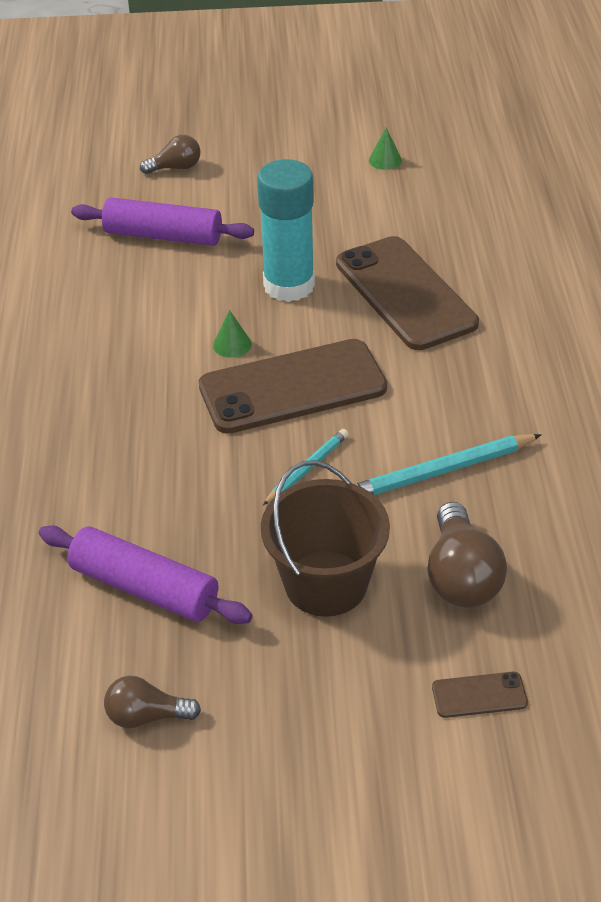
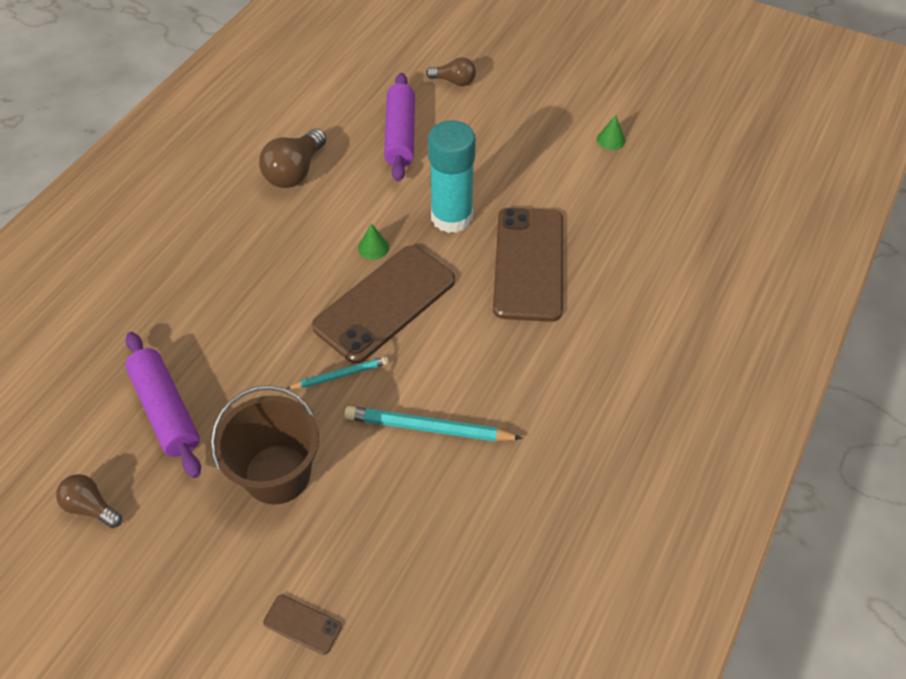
camera: 30 degrees right, 10 degrees up
(163, 236) = (400, 135): purple rolling pin -> purple rolling pin turned 45 degrees clockwise
(292, 387) = (385, 303): brown phone -> brown phone turned 60 degrees counterclockwise
(461, 576) = (370, 522): brown light bulb -> brown light bulb (295, 172)

